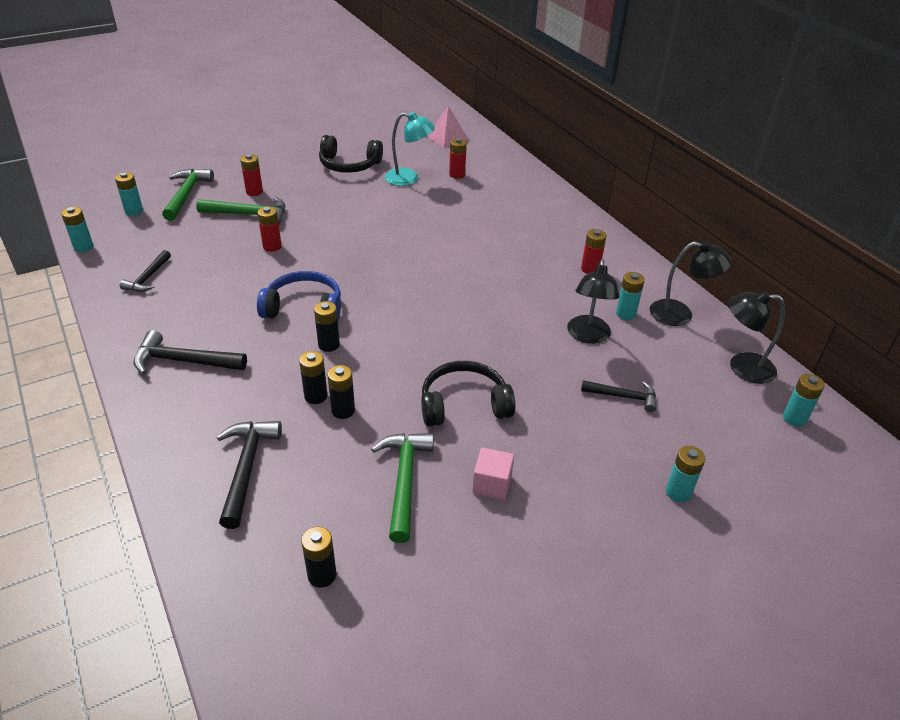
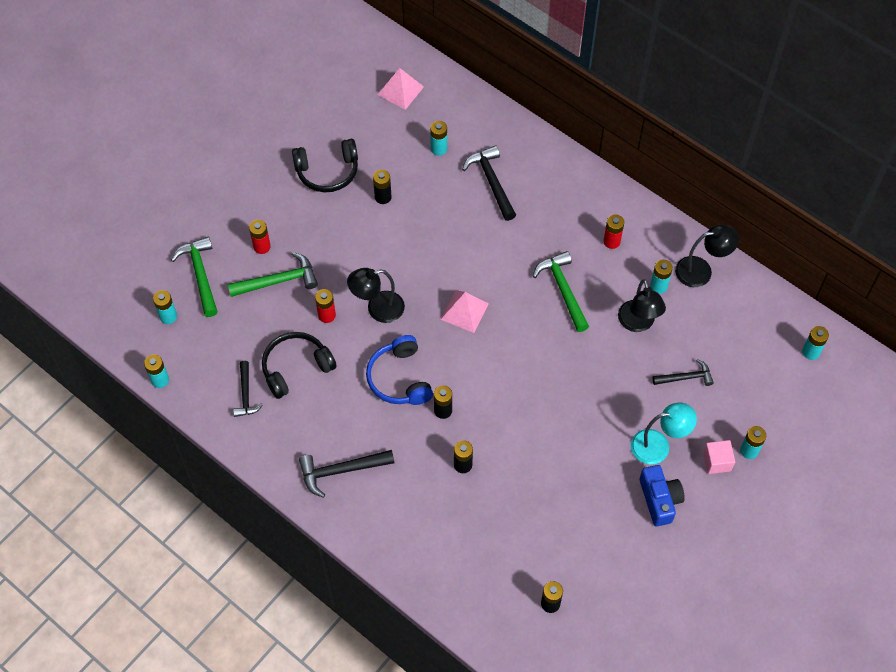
camera: 20 degrees left, 20 degrees up
(246, 468) = (452, 546): black hammer -> black hammer (491, 182)
(304, 308) = (399, 378): blue headphones -> blue headphones turned 90 degrees counterclockwise
(343, 410) = (490, 470): black battery -> black battery (383, 197)
(404, 480) = (565, 513): green hammer -> green hammer (563, 290)
(406, 278) = (464, 311): none -> pink pyramid
(409, 178) = (396, 172): turquoise lamp -> turquoise lamp (658, 445)
(457, 174) = (438, 149): red battery -> turquoise battery
(464, 404) = (574, 430): black headphones -> black headphones (296, 368)
(492, 484) = (625, 492): pink cube -> pink cube (716, 461)
(533, 506) = (659, 500): none -> blue camera
(742, 367) = (763, 313): black lamp -> black lamp (378, 309)

